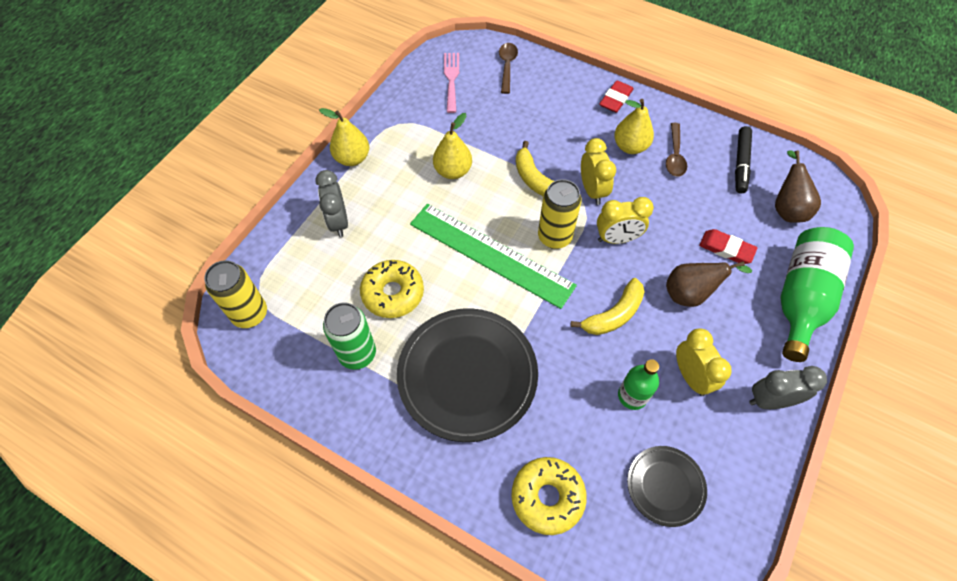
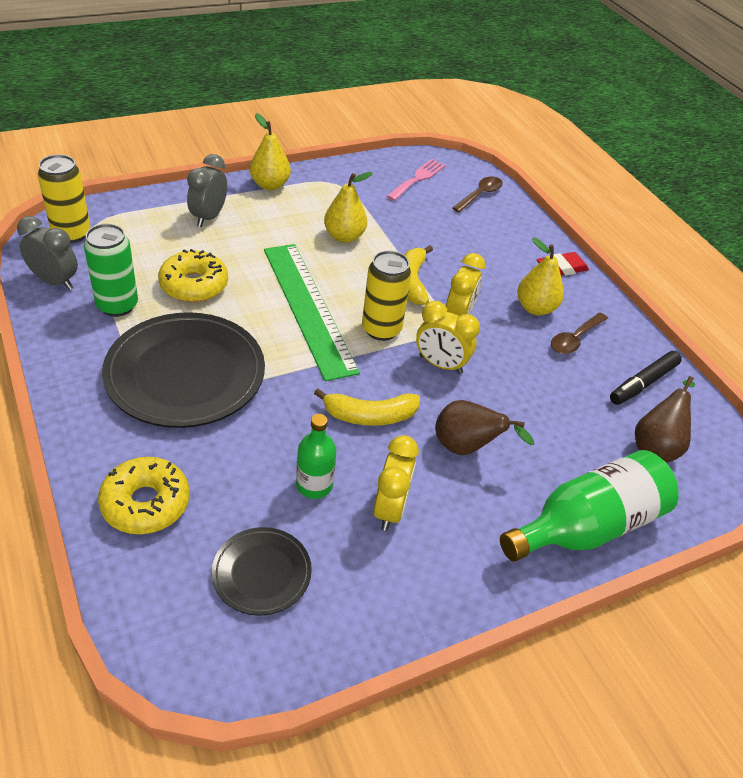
camera: 30 degrees right, 15 degrees down
(726, 249) = (547, 437): red eraser -> none
(770, 400) = (452, 583): grey clock -> grey clock (55, 281)

